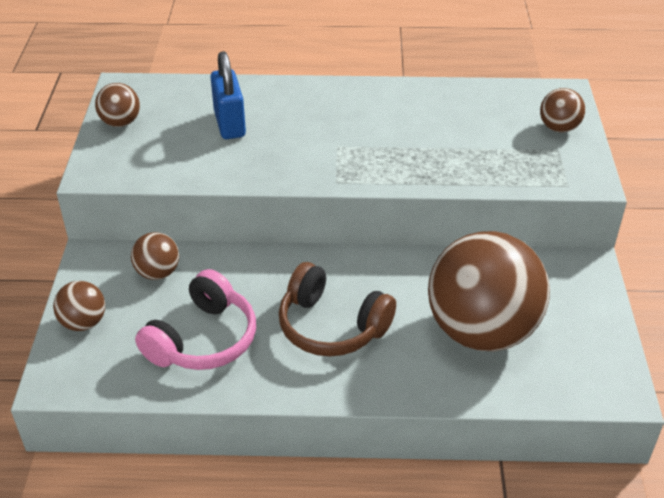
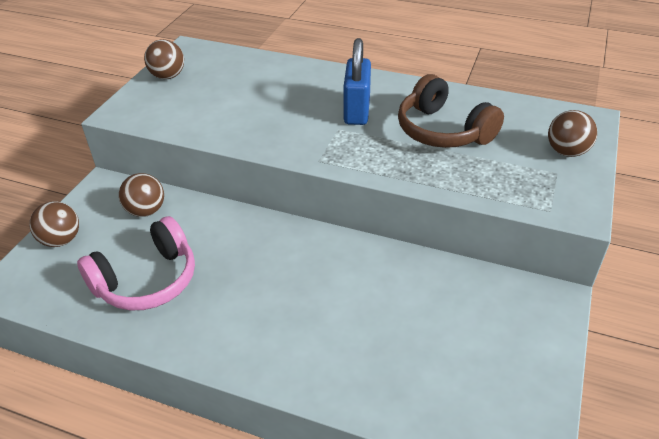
camera: 20 degrees right, 0 degrees up
(230, 124) = (255, 93): blue padlock -> blue padlock (357, 111)
(332, 326) = (266, 297): brown headphones -> brown headphones (443, 131)
(481, 331) = (409, 341): brown ball -> none

